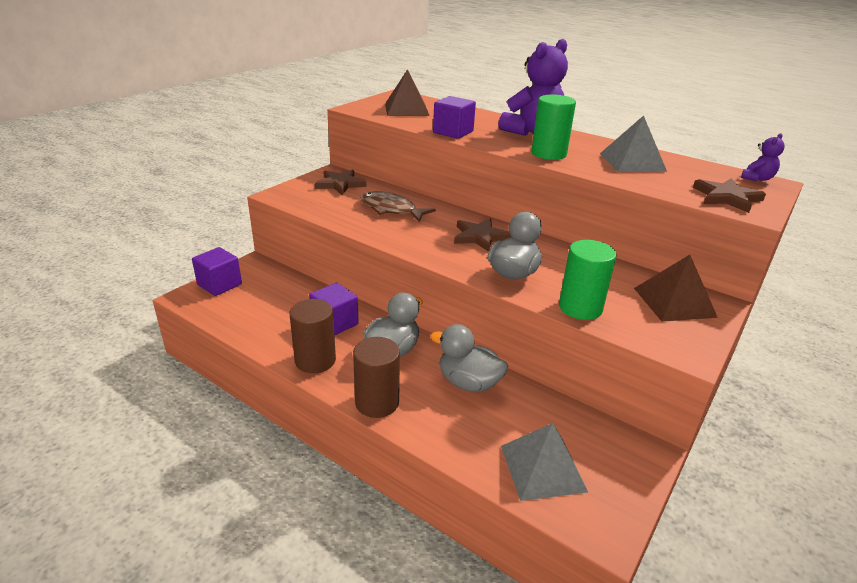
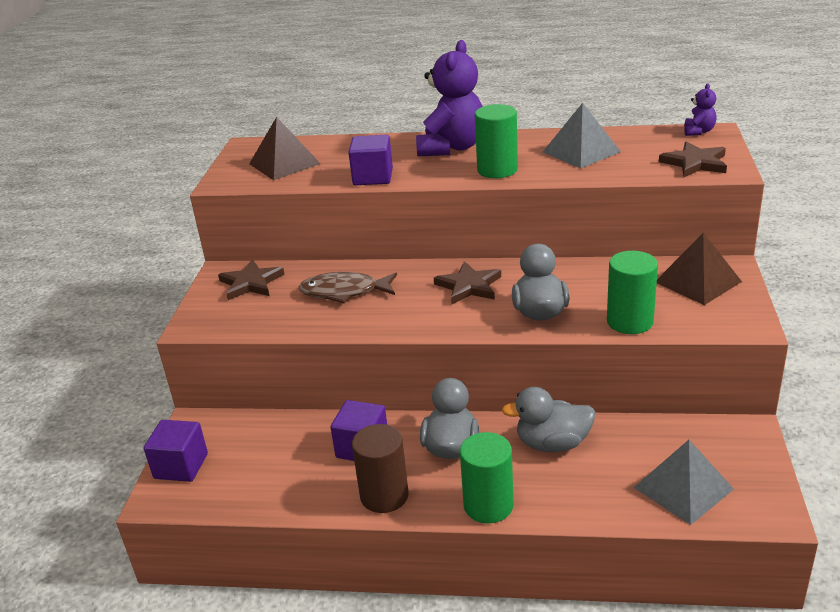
camera: 25 degrees left, 0 degrees up
(377, 402) = (488, 505): brown cylinder -> green cylinder

